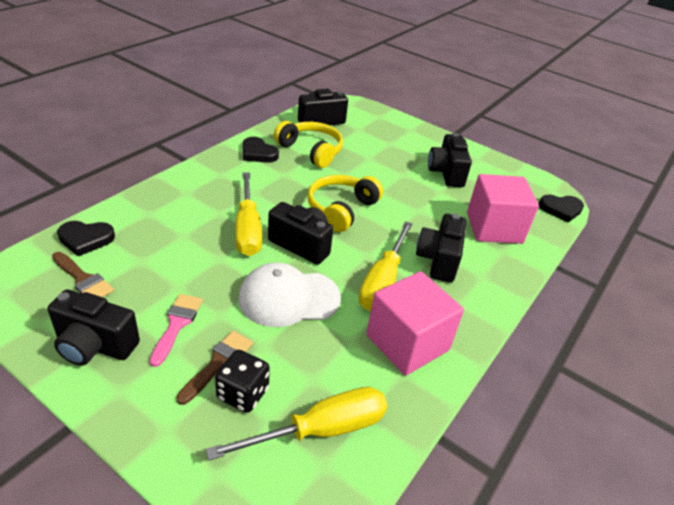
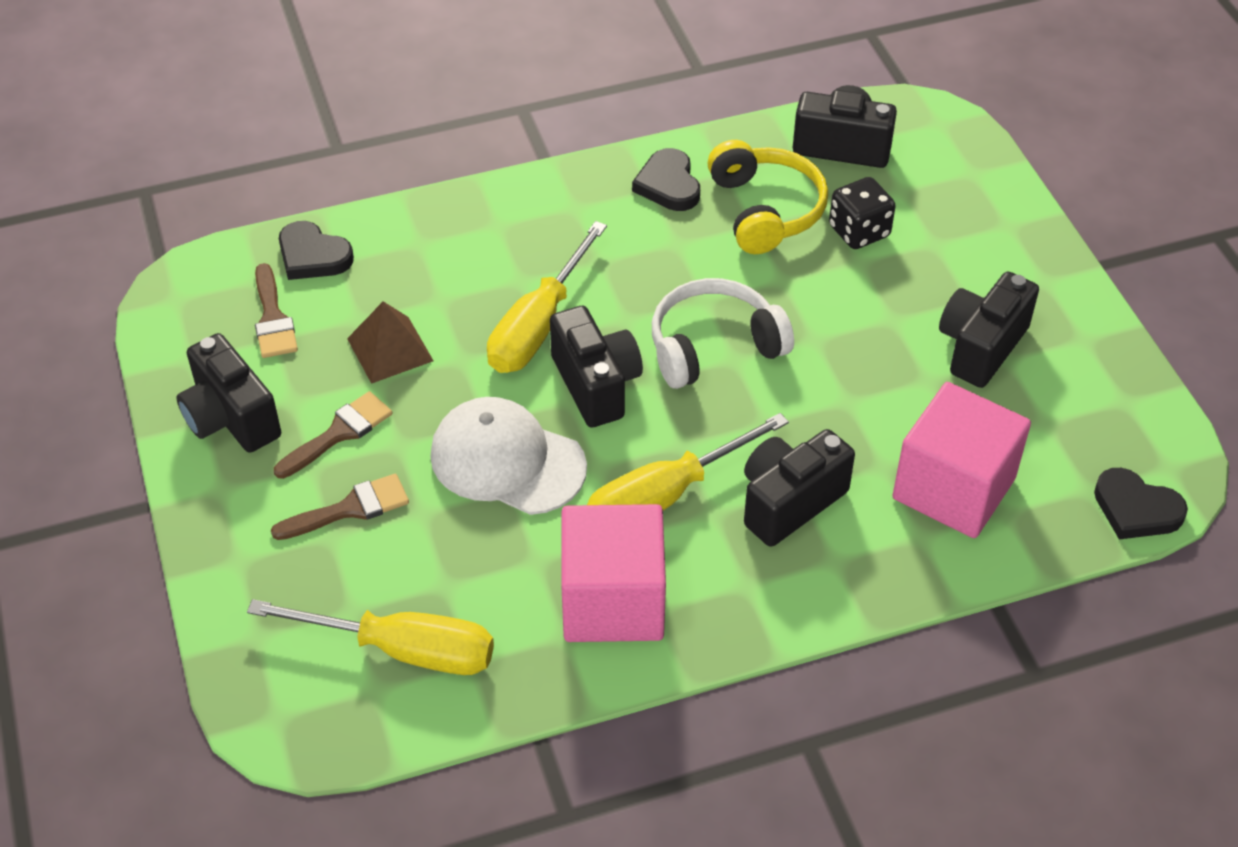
camera: 40 degrees right, 10 degrees up
(173, 269) = (390, 349): none -> brown pyramid
(177, 324) = (339, 433): pink brush -> brown brush
(243, 393) = (349, 560): black dice -> black dice (859, 231)
(341, 209) = (714, 346): yellow headphones -> white headphones

